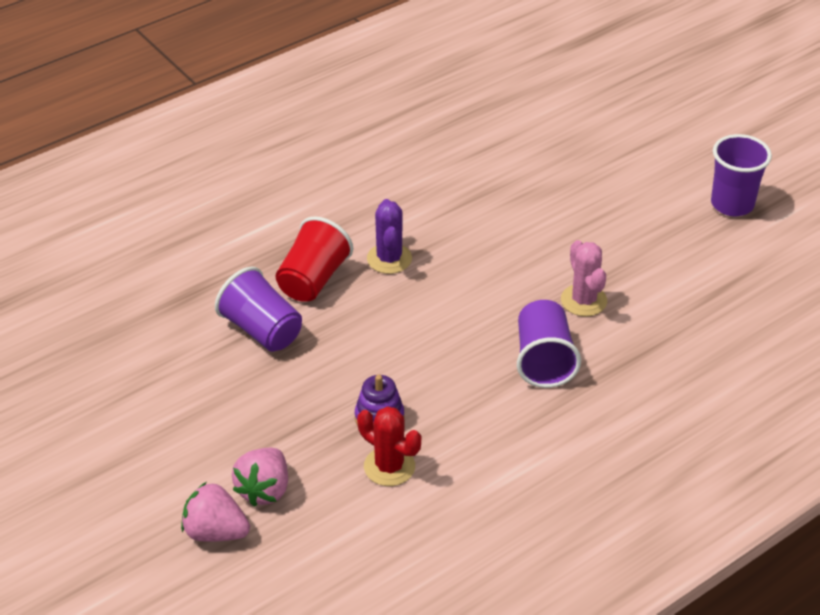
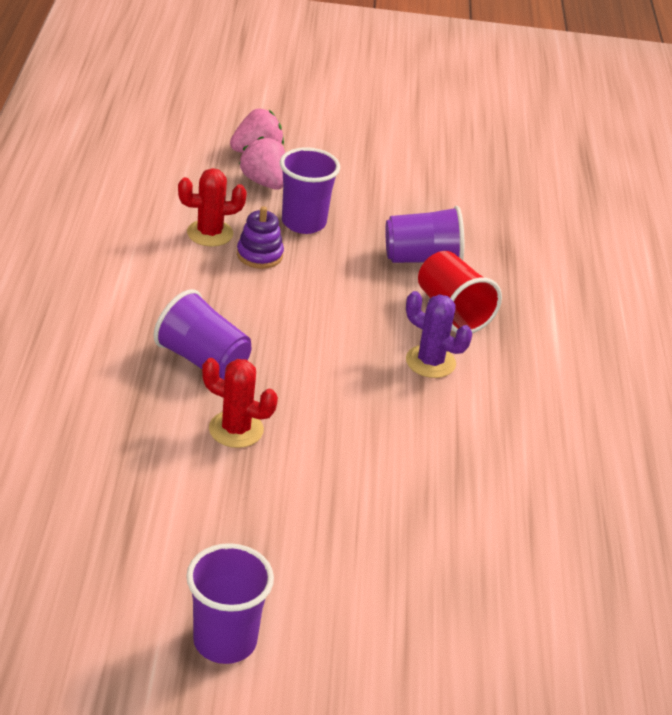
camera: 125 degrees right, 5 degrees down
(297, 424) = (303, 223): none -> purple cup
(583, 300) = (236, 429): pink cactus -> red cactus

